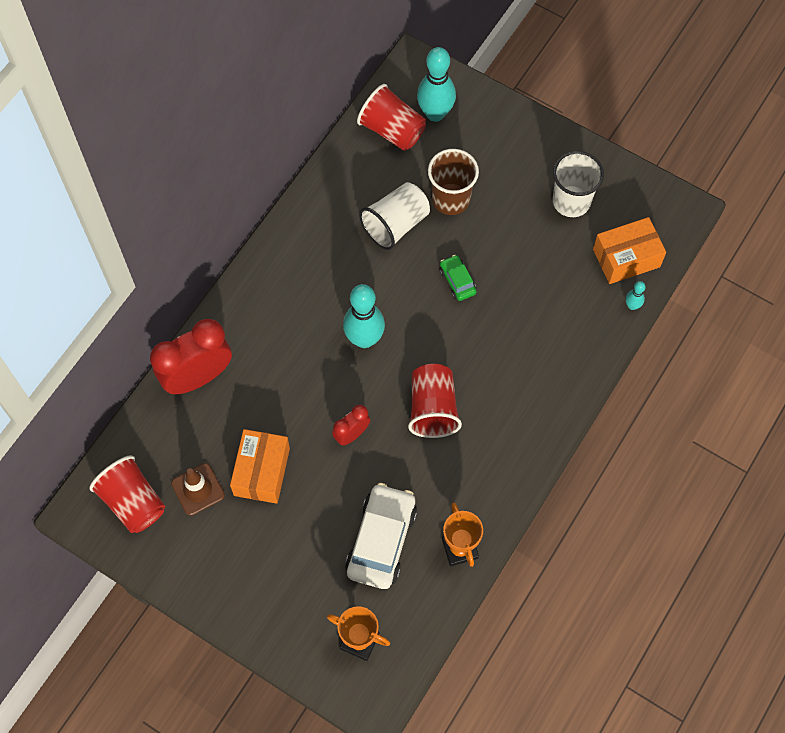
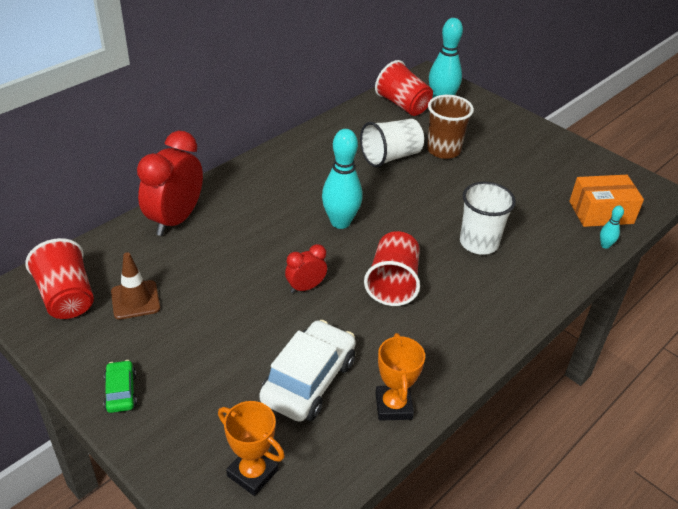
camera: 10 degrees right, 25 degrees down
(198, 377) = (175, 220): red clock -> red clock turned 45 degrees counterclockwise
(261, 471) = (205, 298): orange box -> none
(457, 281) = (438, 200): green car -> green car (121, 392)
(571, 201) = (552, 169): white cup -> white cup (479, 243)

